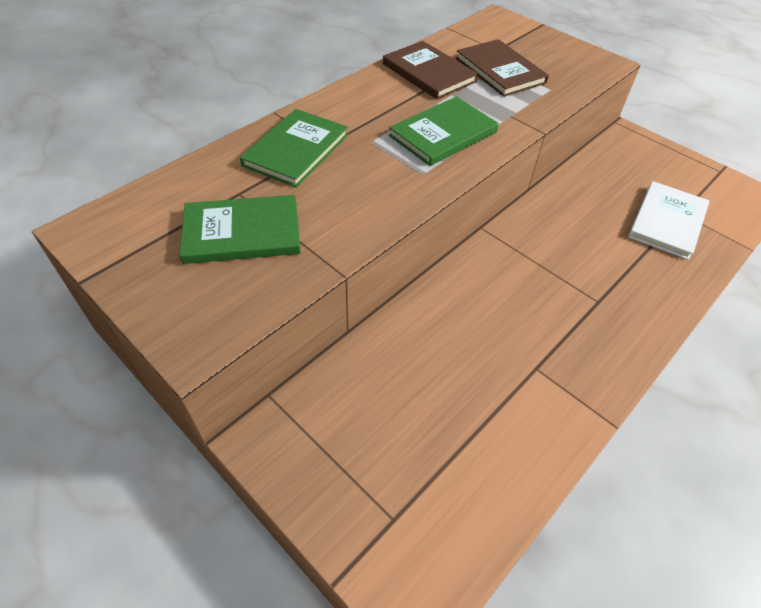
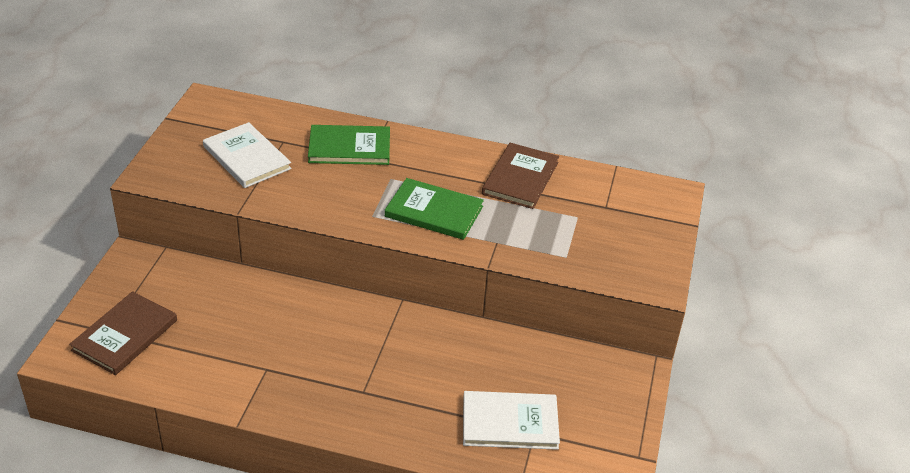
camera: 60 degrees right, 10 degrees down
(242, 232) = (246, 158): green book -> white book
(500, 70) = (568, 218): brown book -> brown book (125, 335)

